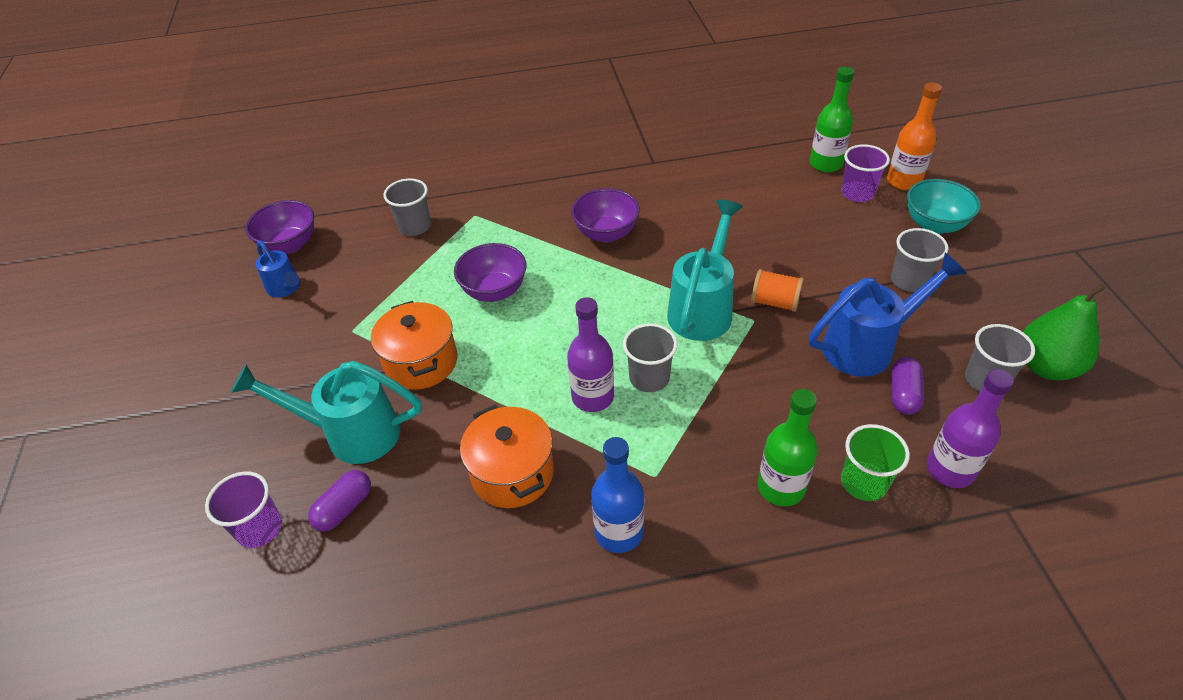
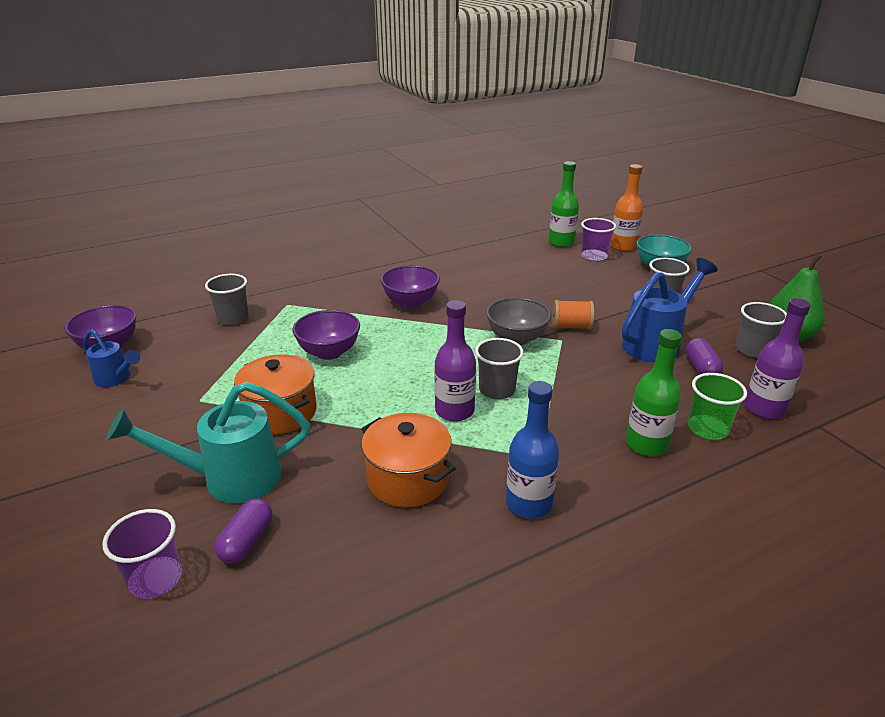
camera: 20 degrees left, 15 degrees down
(703, 308) = (516, 338): turquoise watering can -> grey bowl

